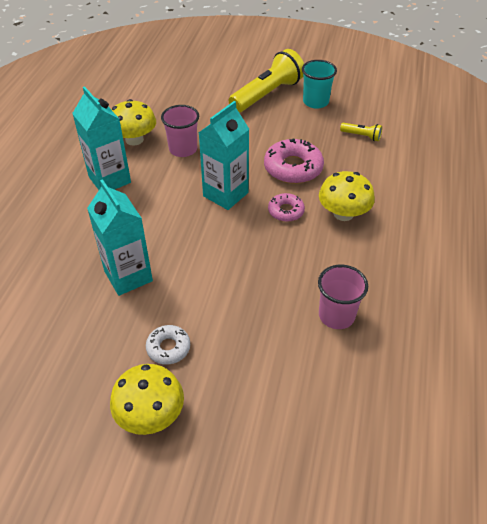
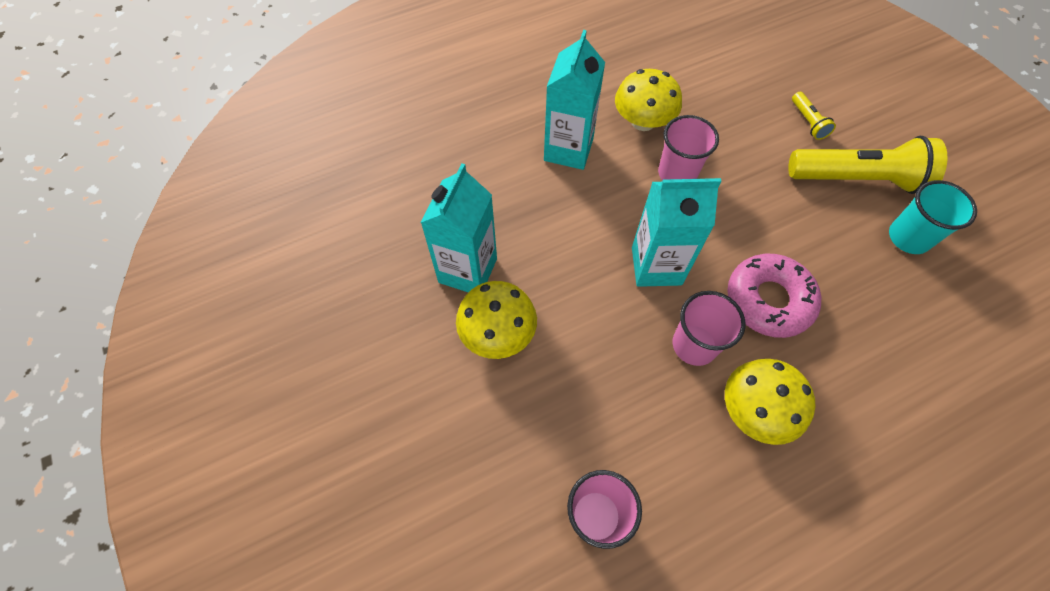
camera: 50 degrees right, 15 degrees up
(150, 414) = (333, 424): yellow mushroom -> yellow mushroom (497, 333)
(168, 348) = (416, 378): white donut -> none
(286, 211) = (694, 345): pink donut -> pink cup
(361, 136) = (910, 334): yellow flashlight -> yellow flashlight (808, 122)

